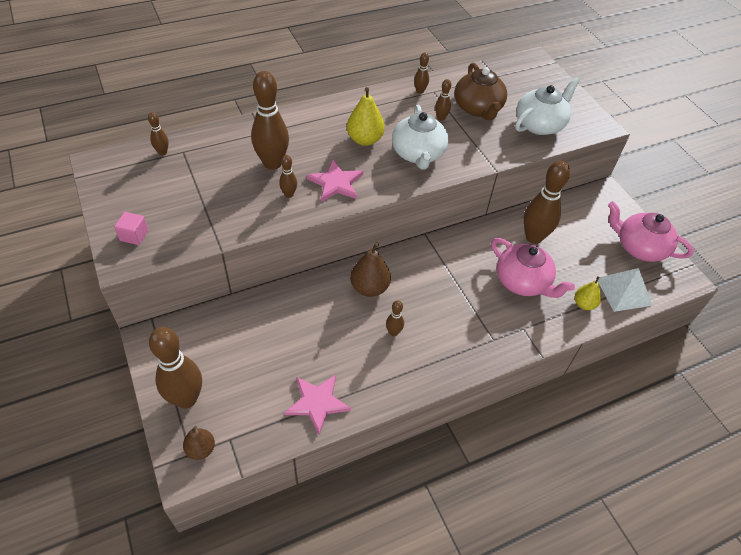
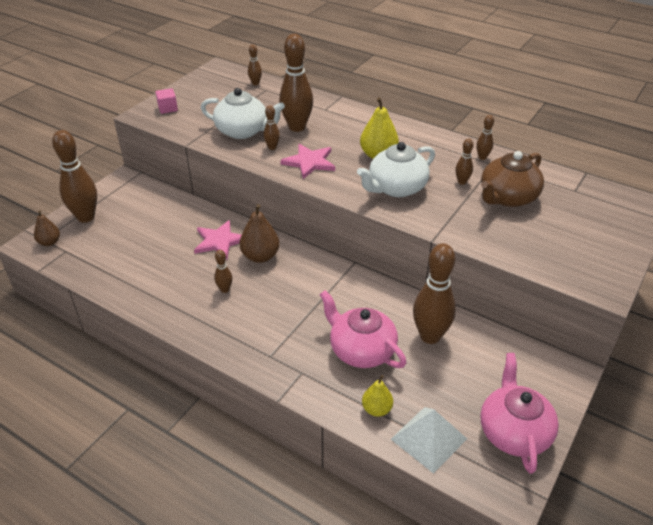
camera: 60 degrees right, 10 degrees down
(317, 403) = (124, 278): pink star -> pink star (219, 241)
(523, 282) = (361, 350): pink teapot -> pink teapot turned 120 degrees clockwise
(540, 124) = (541, 244): white teapot -> white teapot (243, 131)

